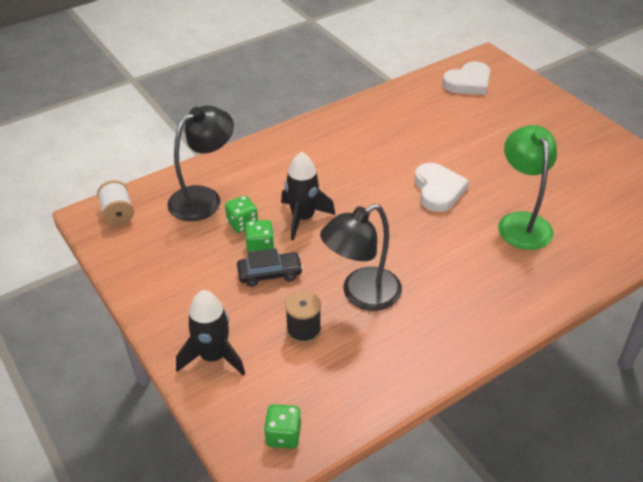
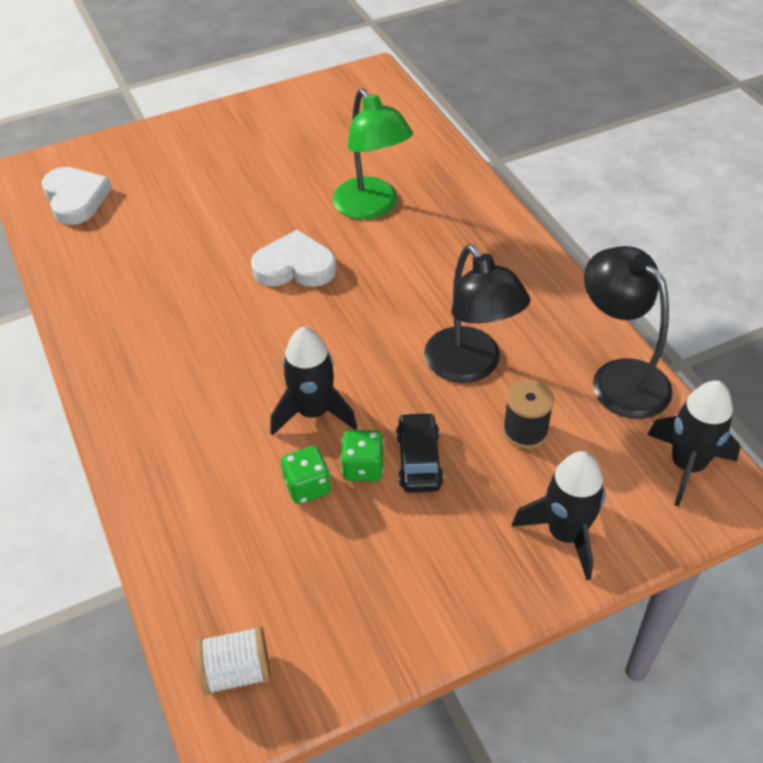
camera: 80 degrees left, 5 degrees up
(204, 198) = (233, 537): black lamp -> black lamp (619, 377)
(283, 435) = (686, 465): green dice -> black rocket
(521, 222) = (372, 207): green lamp -> green lamp turned 120 degrees counterclockwise

